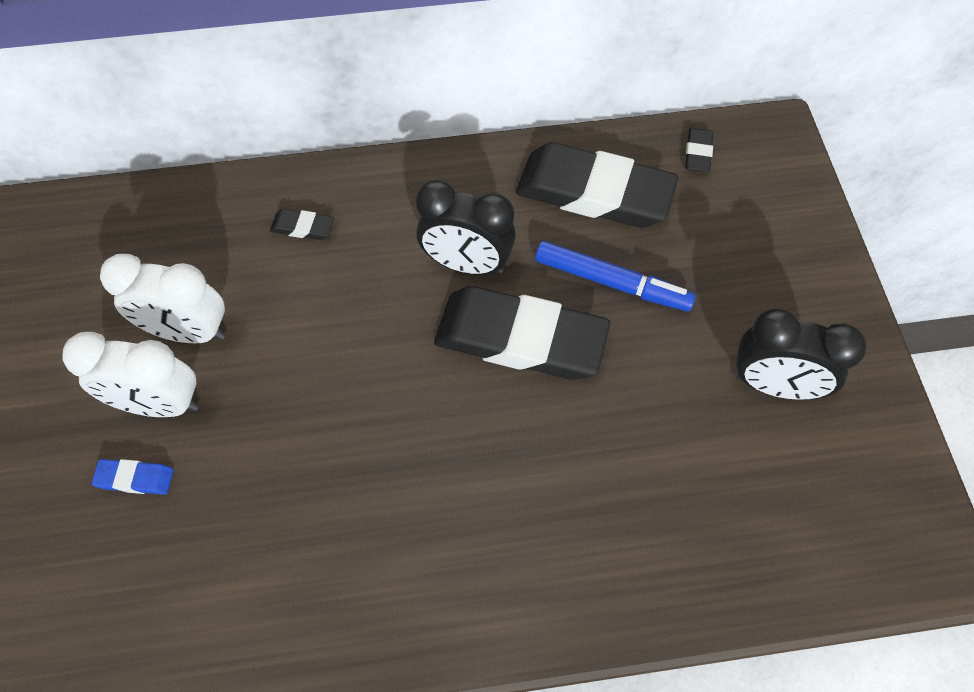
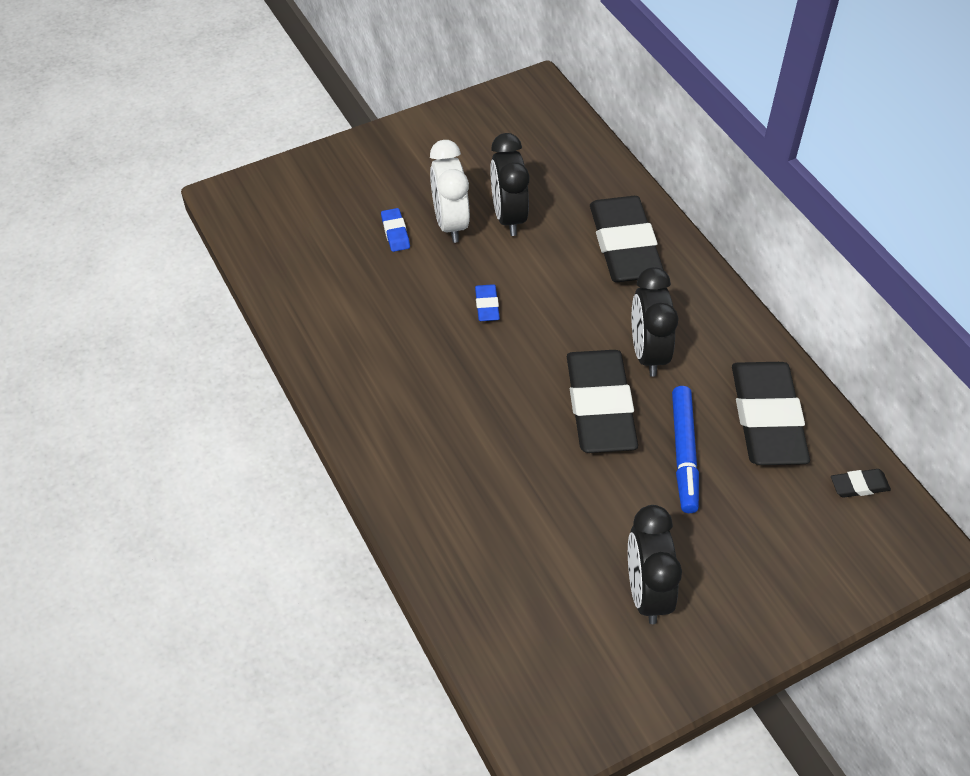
camera: 70 degrees right, 10 degrees down
(188, 331) = (508, 217): white clock -> black clock
(303, 227) = (624, 245): black eraser -> black eraser, size x2.46
(318, 407) = (487, 305): none -> blue eraser

